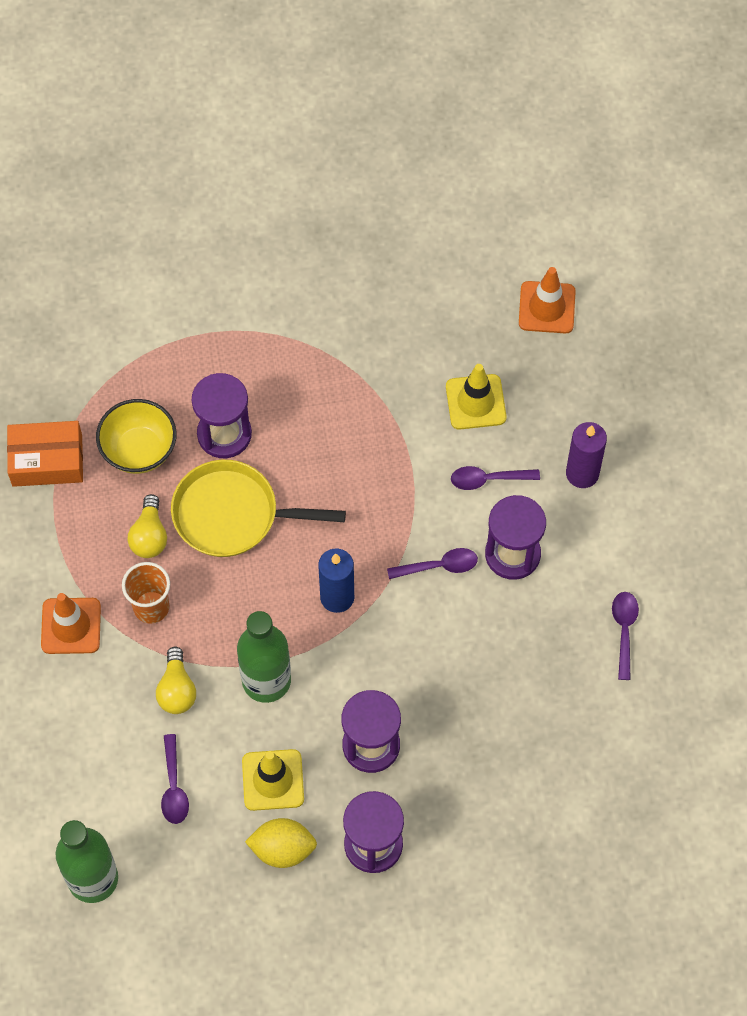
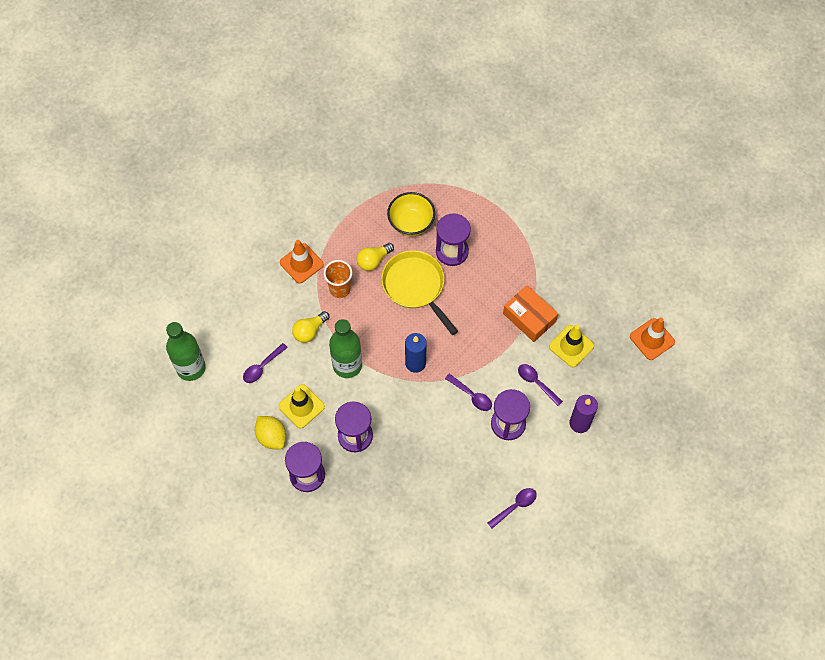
camera: 50 degrees right, 0 degrees up
(47, 460) = (371, 190): orange box -> orange box (529, 317)

